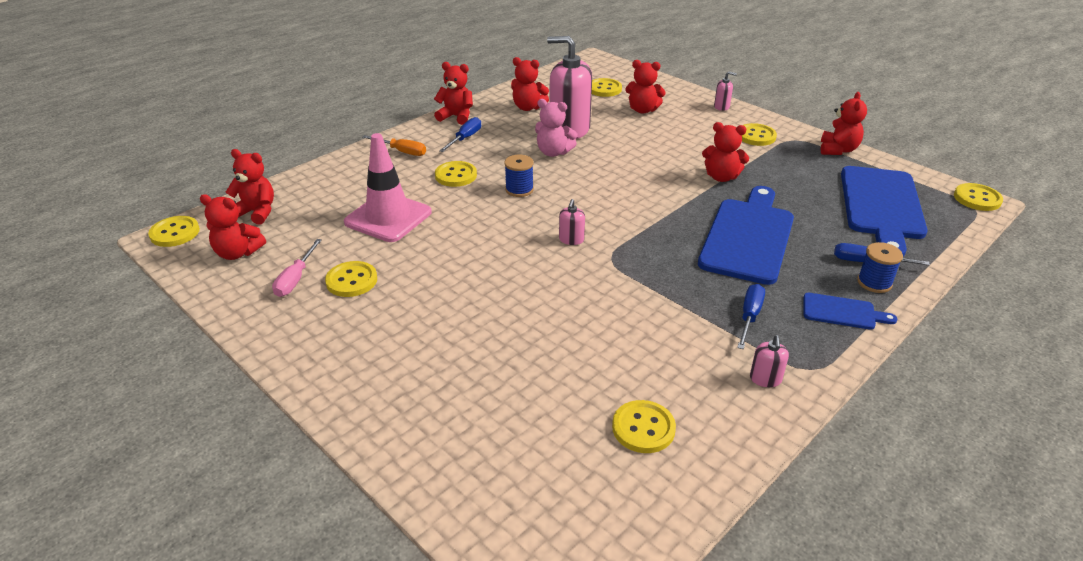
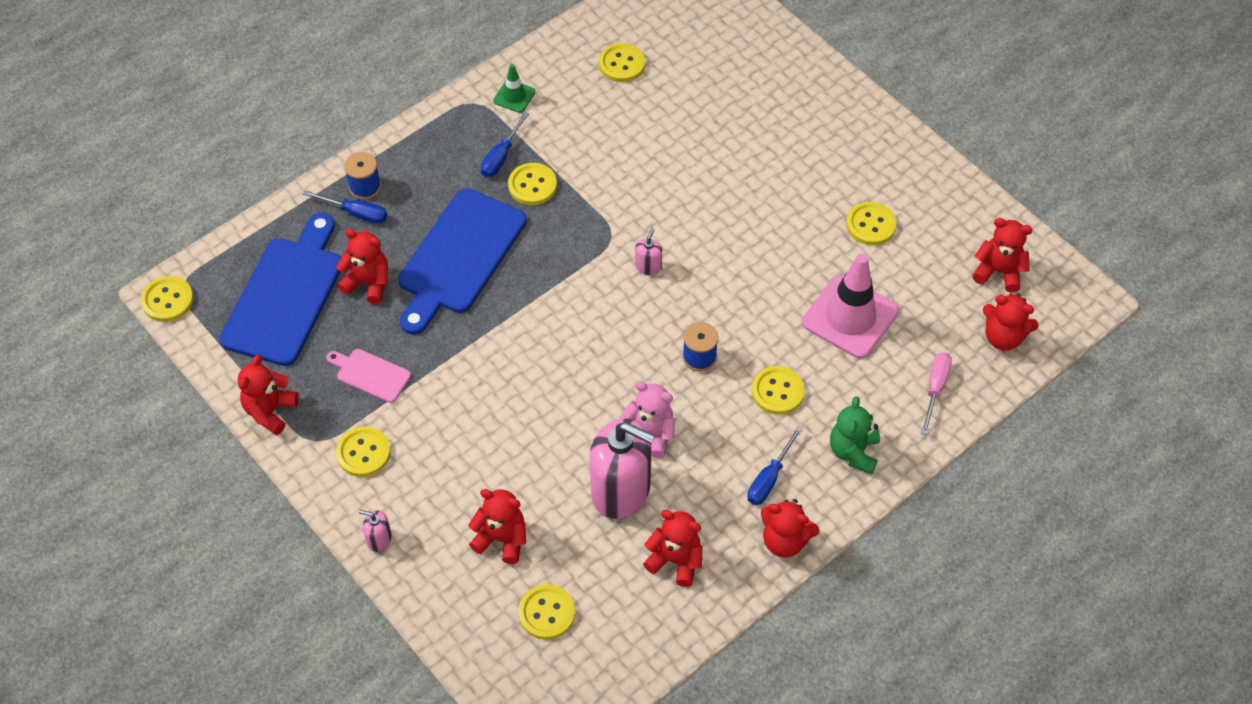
camera: 175 degrees left, 20 degrees up
(175, 233) = (1080, 308): yellow button -> yellow button (532, 185)
(295, 279) = (926, 231): pink screwdriver -> pink screwdriver (935, 388)
(402, 151) = (853, 452): orange screwdriver -> green teddy bear
(721, 177) = (447, 363): red teddy bear -> red teddy bear (368, 283)
(765, 379) = (514, 96): pink soap dispenser -> green traffic cone
(777, 169) = (370, 374): none -> pink cutting board
(842, 312) = (415, 155): blue cutting board -> none

